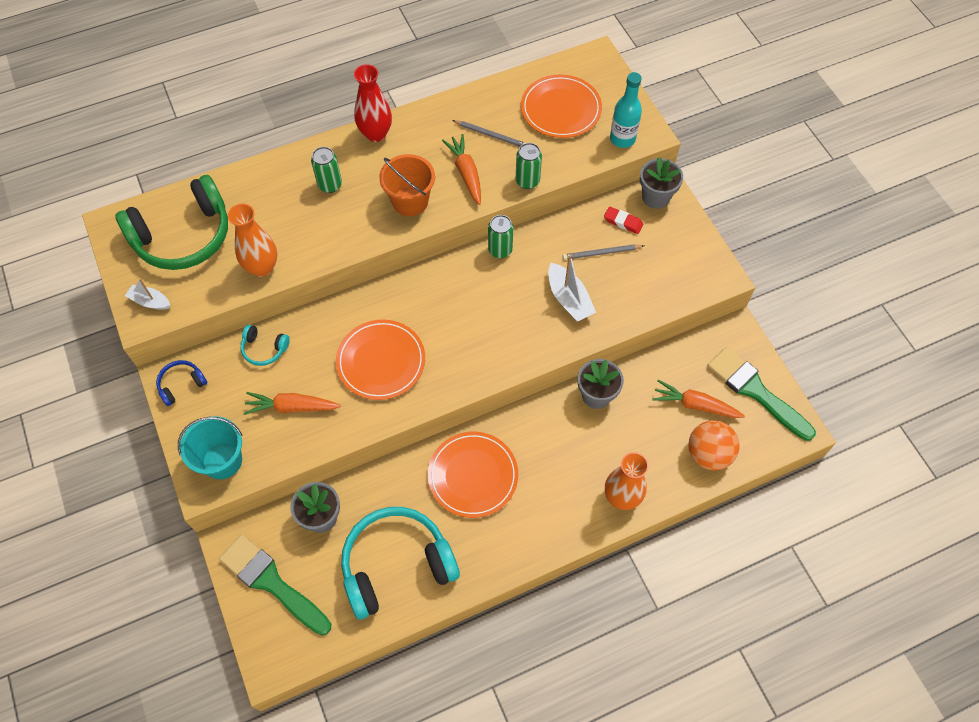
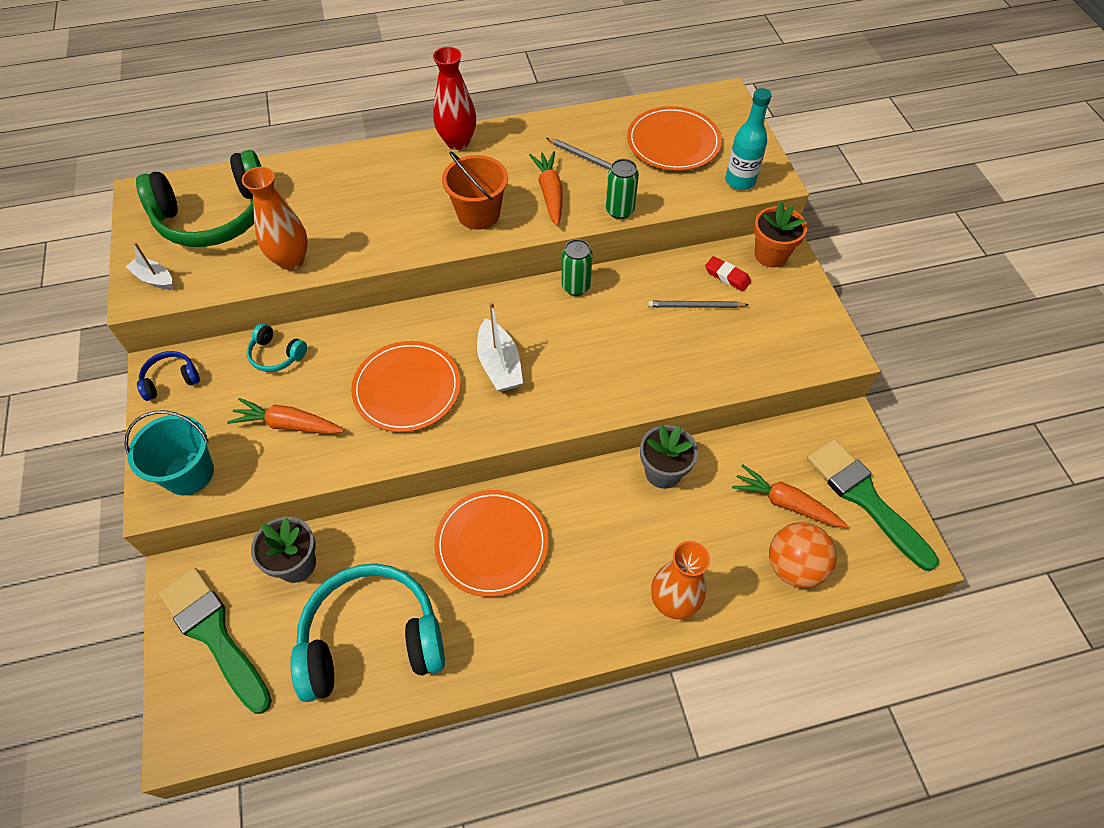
camera: 10 degrees right, 5 degrees down
(330, 185) = (392, 186): green can -> none
(569, 299) = (646, 351): white boat -> white boat (499, 365)
(655, 197) = (771, 255): grey flower pot -> orange flower pot

